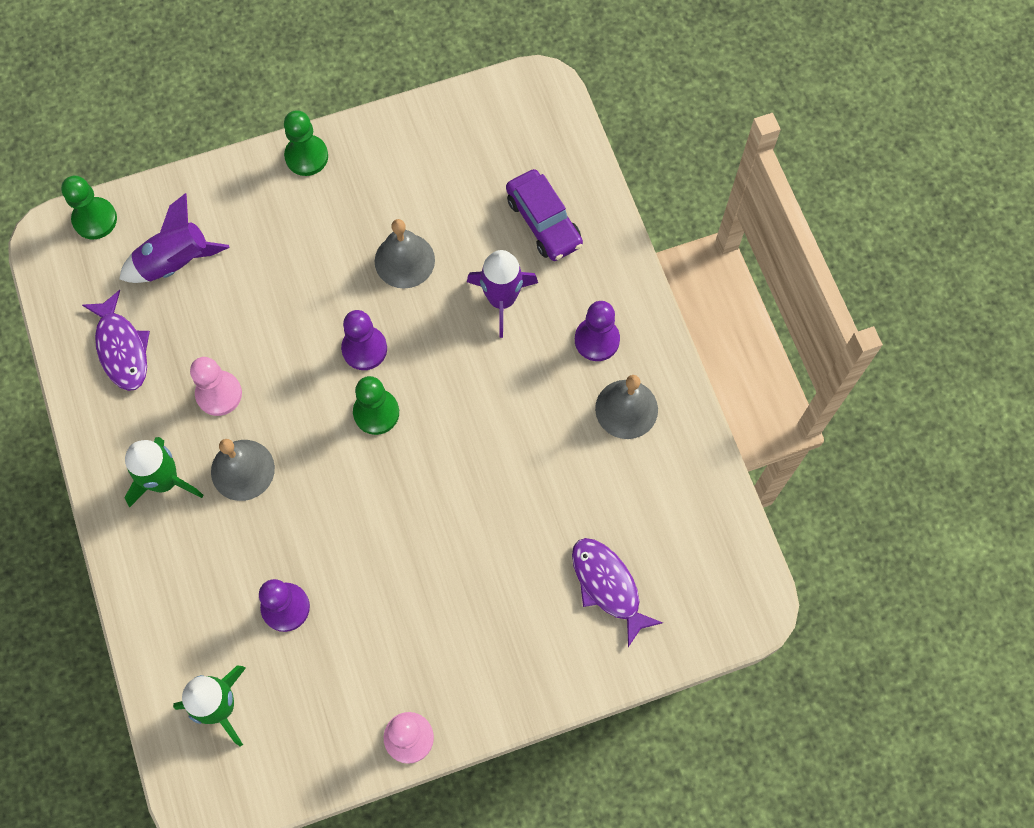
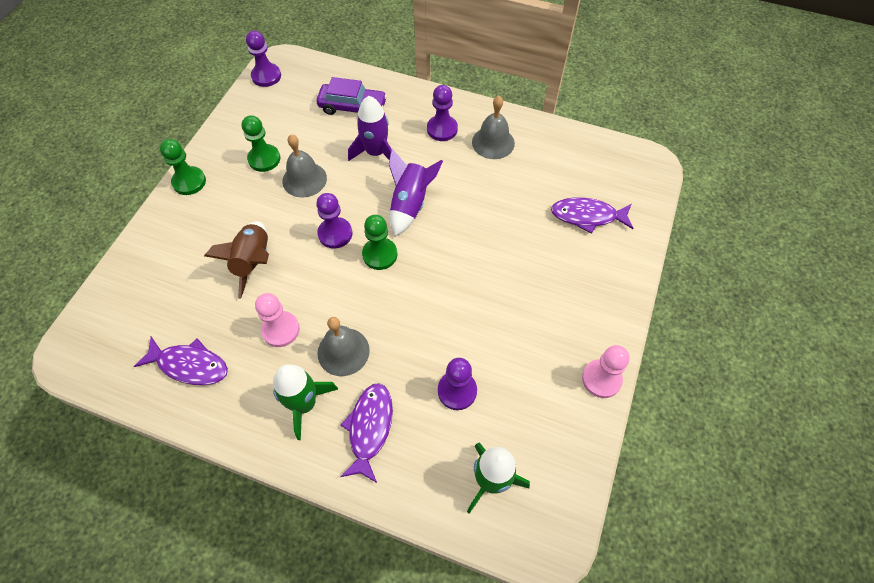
camera: 50 degrees left, 10 degrees down
(95, 219) = (88, 319): green pawn -> green pawn (264, 159)
(176, 262) = (170, 293): purple rocket -> purple rocket (410, 204)
(186, 558) = (369, 428): none -> purple fish
(268, 303) = (253, 262): none -> brown rocket
(506, 96) = (266, 76): none -> purple pawn

